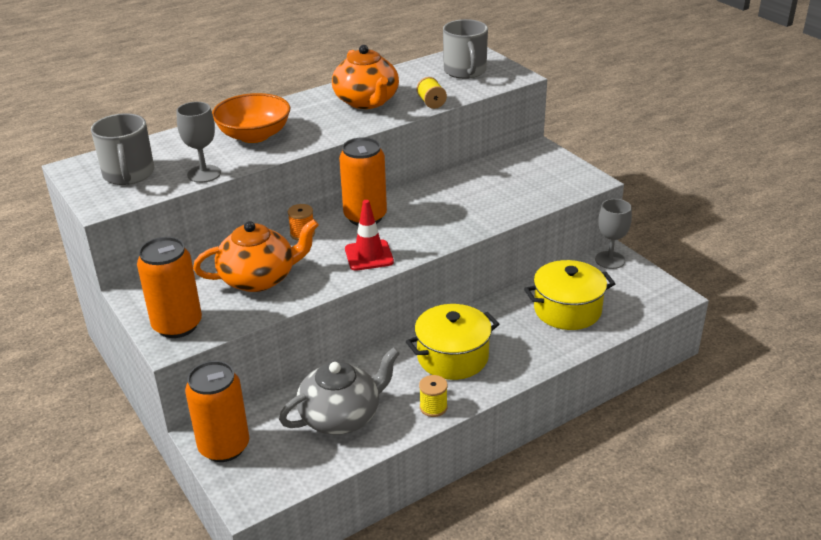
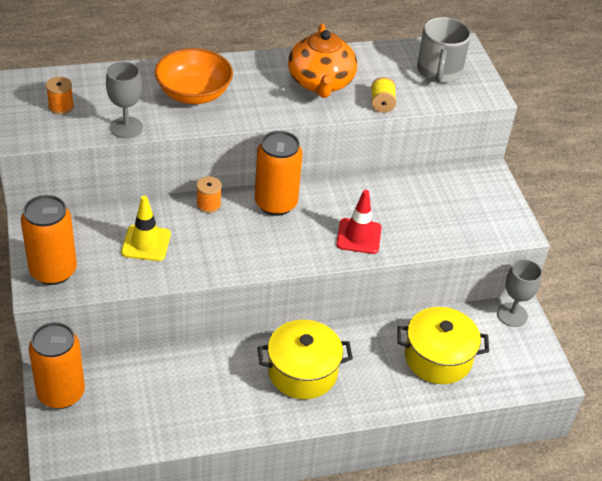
camera: 15 degrees right, 10 degrees up
(128, 174) = (61, 106): grey mug -> orange spool
(259, 278) = (146, 243): orange teapot -> yellow traffic cone
(341, 416) = (173, 399): grey teapot -> none
(369, 255) = (256, 250): red traffic cone -> red traffic cone (359, 236)
(433, 407) = (258, 419): yellow spool -> none

